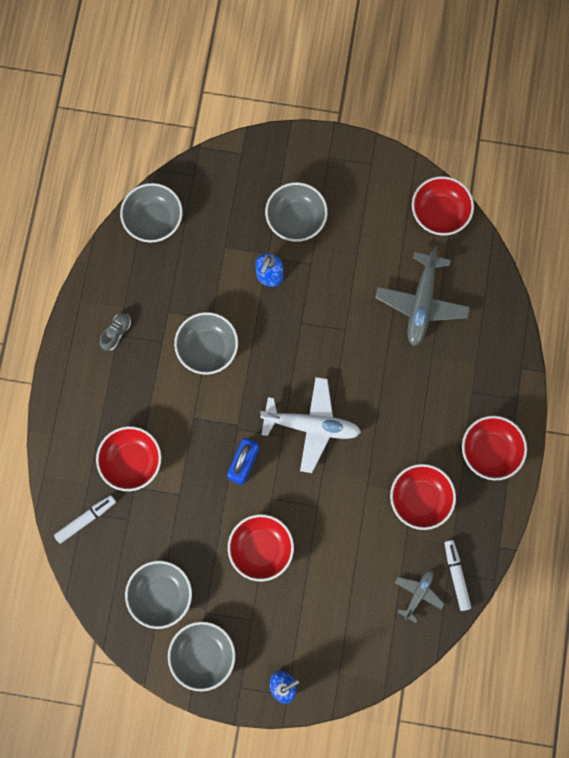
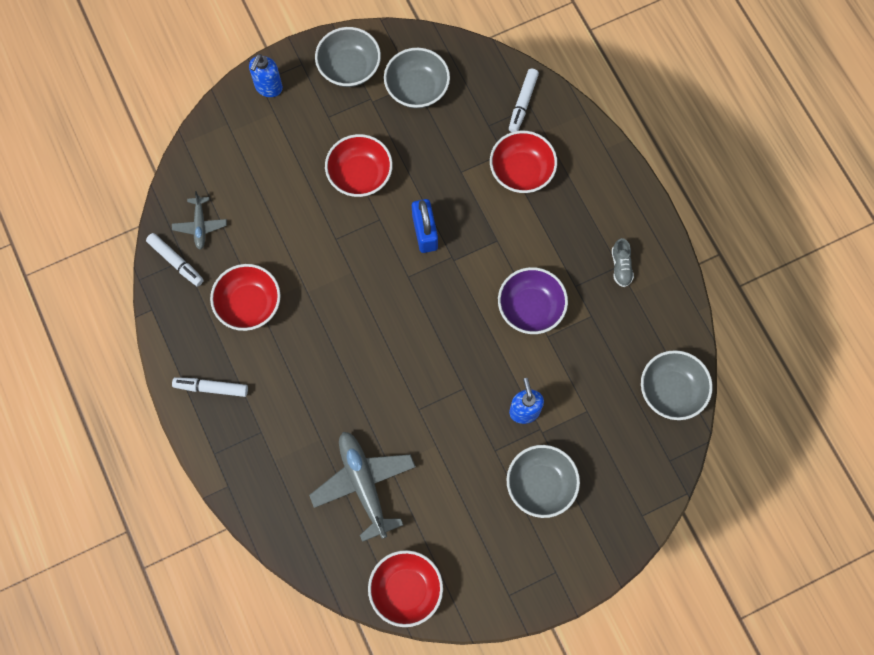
camera: 145 degrees right, 5 degrees down
(207, 348) = (530, 308): grey bowl -> purple bowl
(311, 426) = (388, 302): white plane -> none
(490, 450) = (211, 388): red bowl -> white marker

